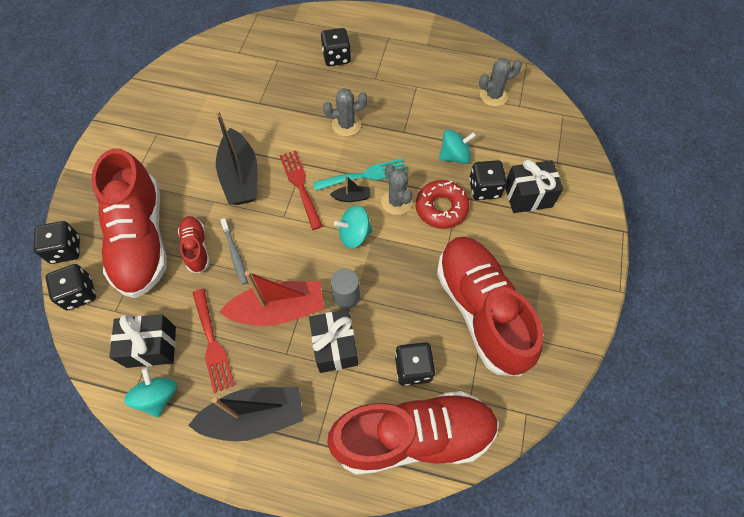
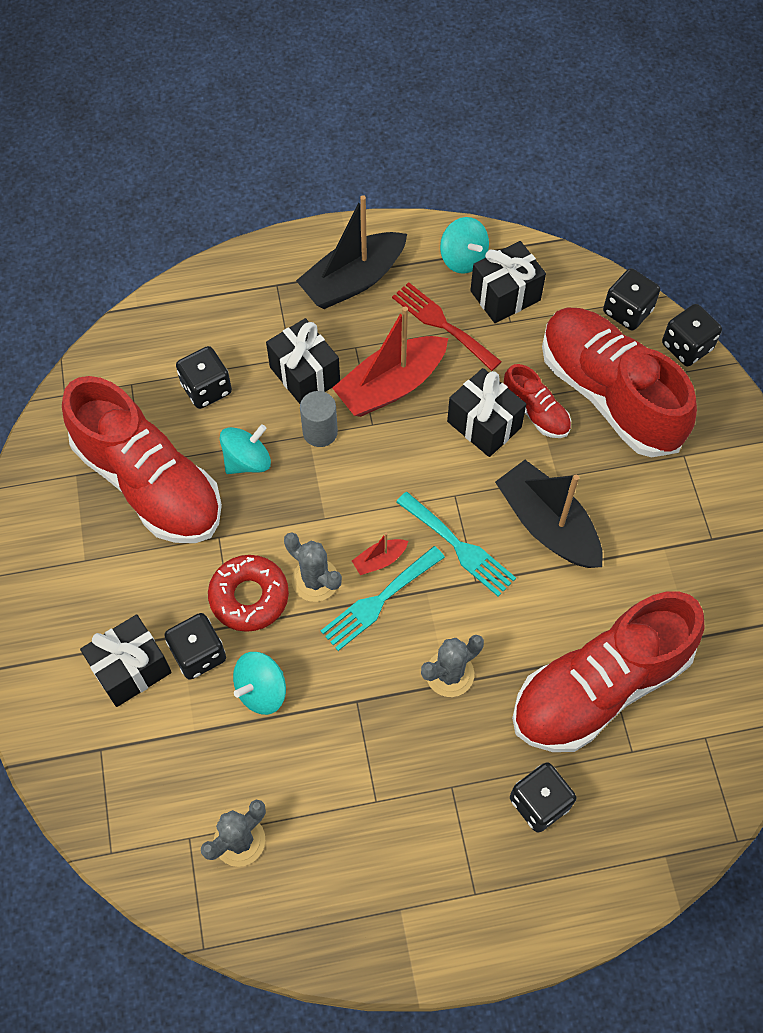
camera: 155 degrees right, 0 degrees up
(235, 254) = (484, 424): grey toothbrush -> black gift
(300, 185) = (459, 547): red fork -> turquoise fork
(352, 197) = (379, 560): black boat -> red boat
(354, 235) = (349, 510): turquoise spinning top -> turquoise spinning top (247, 461)
(414, 436) = (179, 328): red shoe -> red shoe (599, 687)

